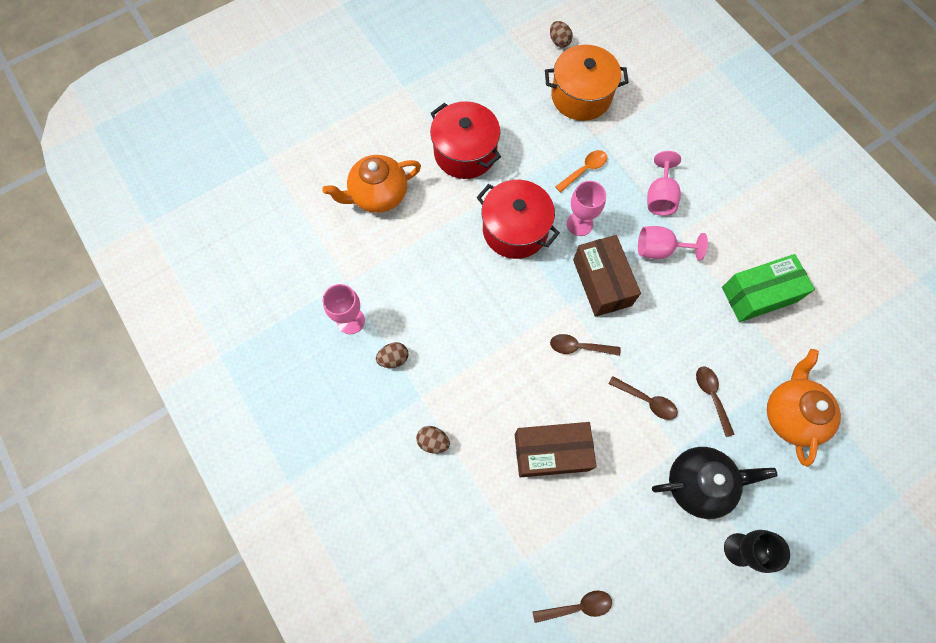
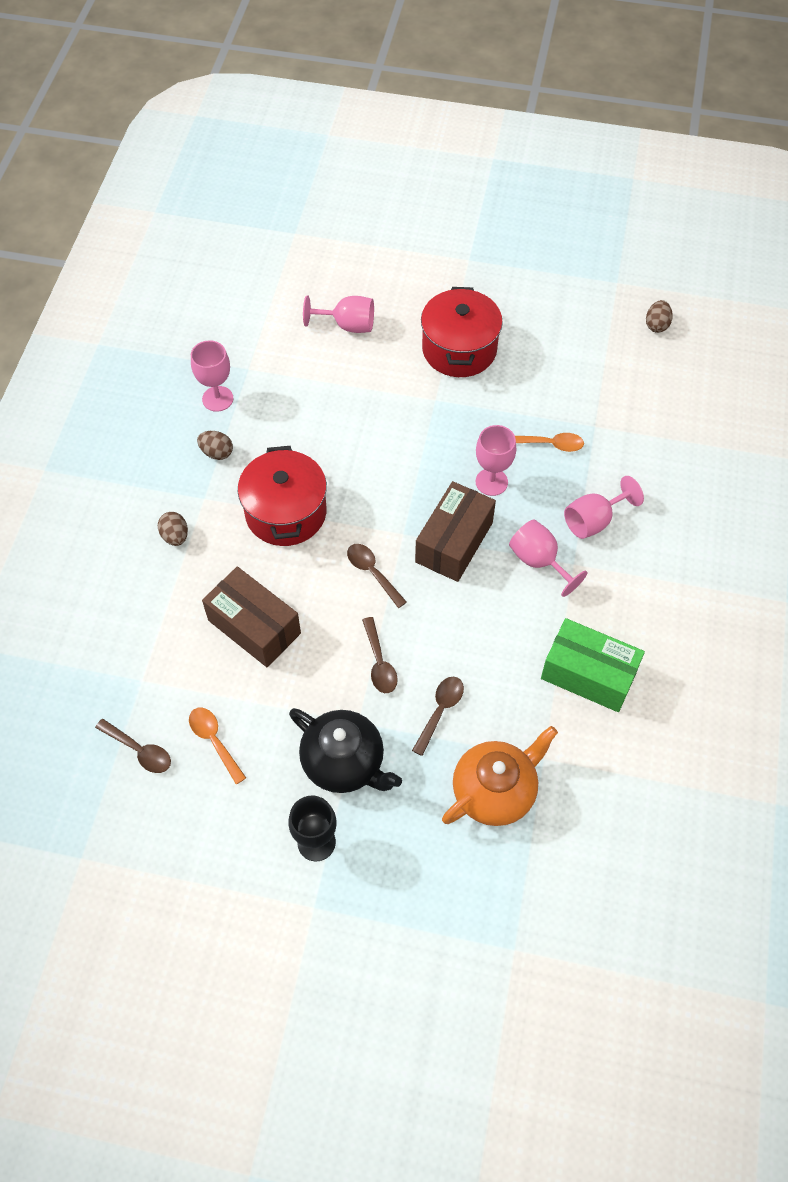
camera: 45 degrees right, 10 degrees down
(378, 195) = (348, 325): orange teapot -> pink goblet
(515, 230) = (429, 441): red pot -> red pot (286, 512)
(581, 96) = (621, 384): orange pot -> none
(613, 551) = (214, 741): none -> orange spoon

